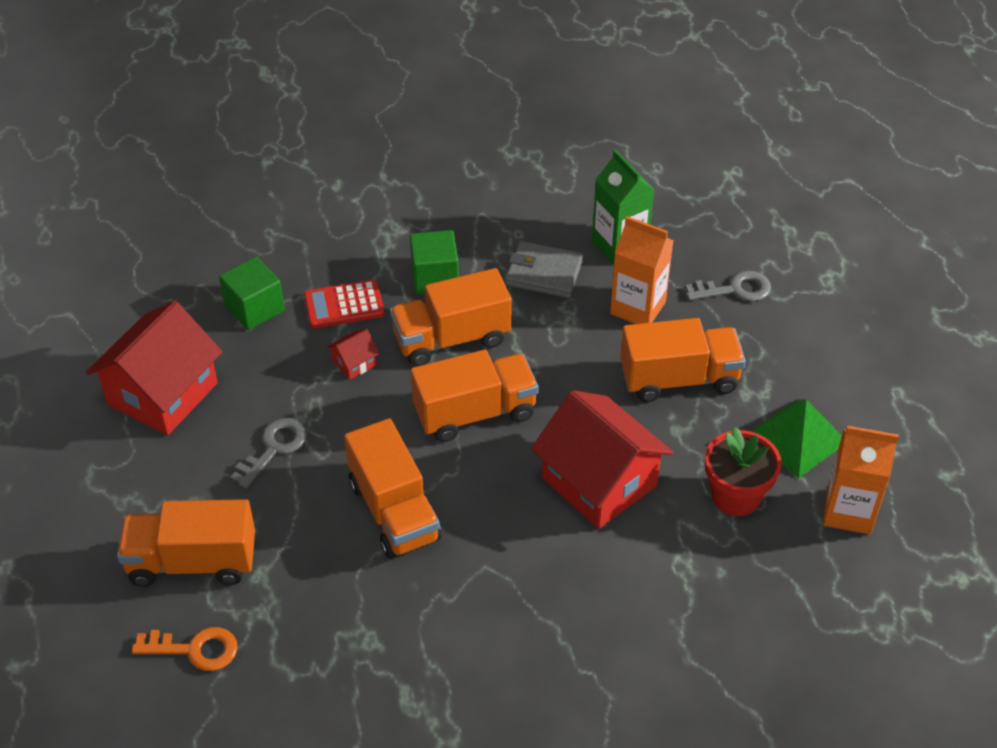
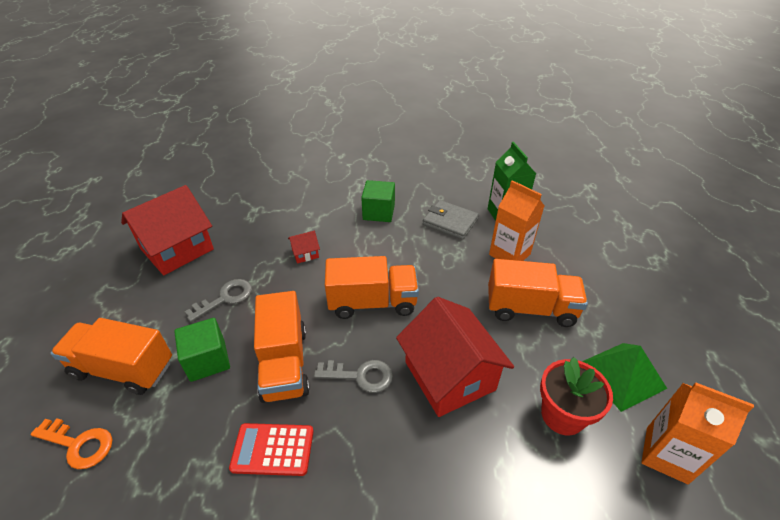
camera: 15 degrees right, 5 degrees down
(254, 308) = (260, 210): green cube -> green cube (208, 360)
(344, 305) = (315, 218): red calculator -> red calculator (273, 449)
(451, 338) = (375, 250): orange truck -> none
(735, 289) = (583, 255): grey key -> grey key (360, 376)

